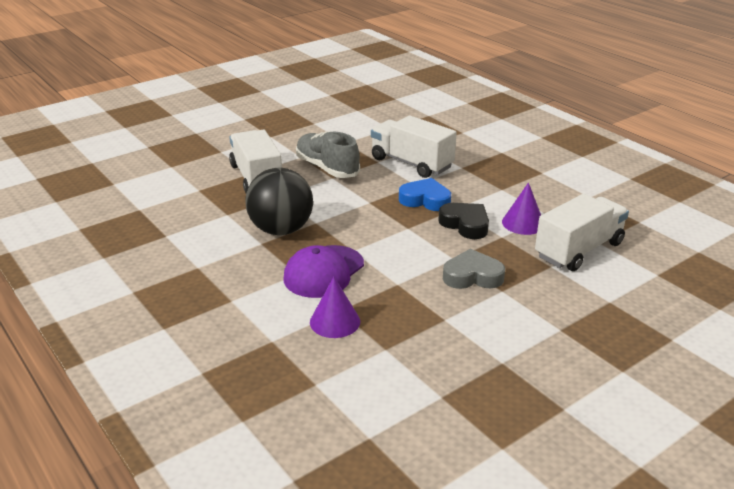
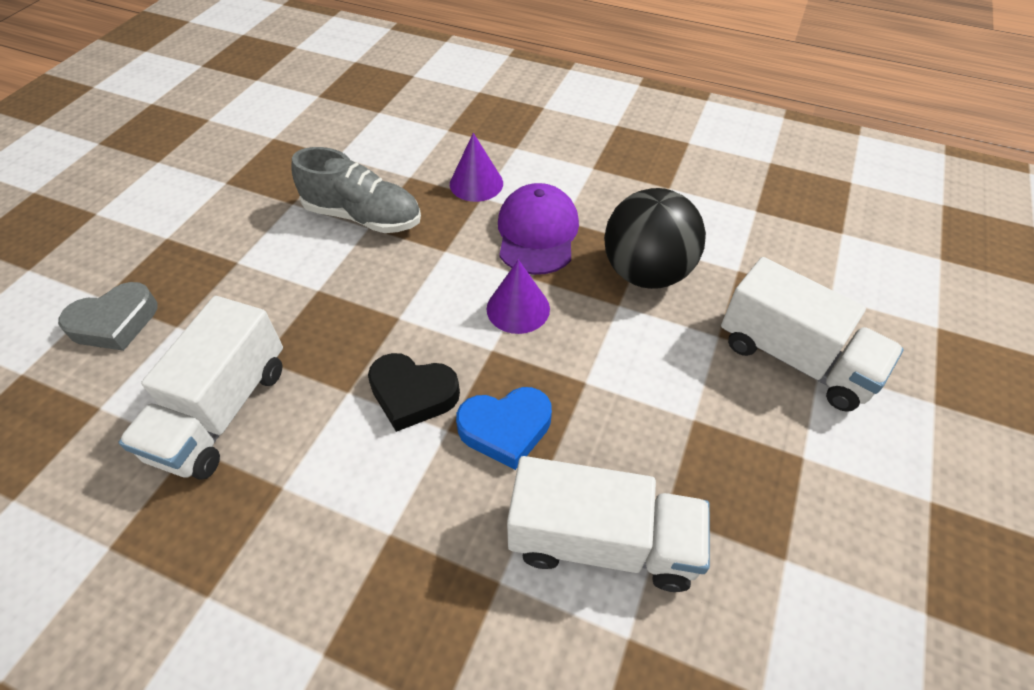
camera: 150 degrees right, 20 degrees up
(327, 168) = (727, 441): grey shoe -> grey shoe (363, 216)
(472, 276) = (362, 297): grey heart -> grey heart (115, 322)
(523, 223) = (323, 441): purple cone -> purple cone (518, 308)

